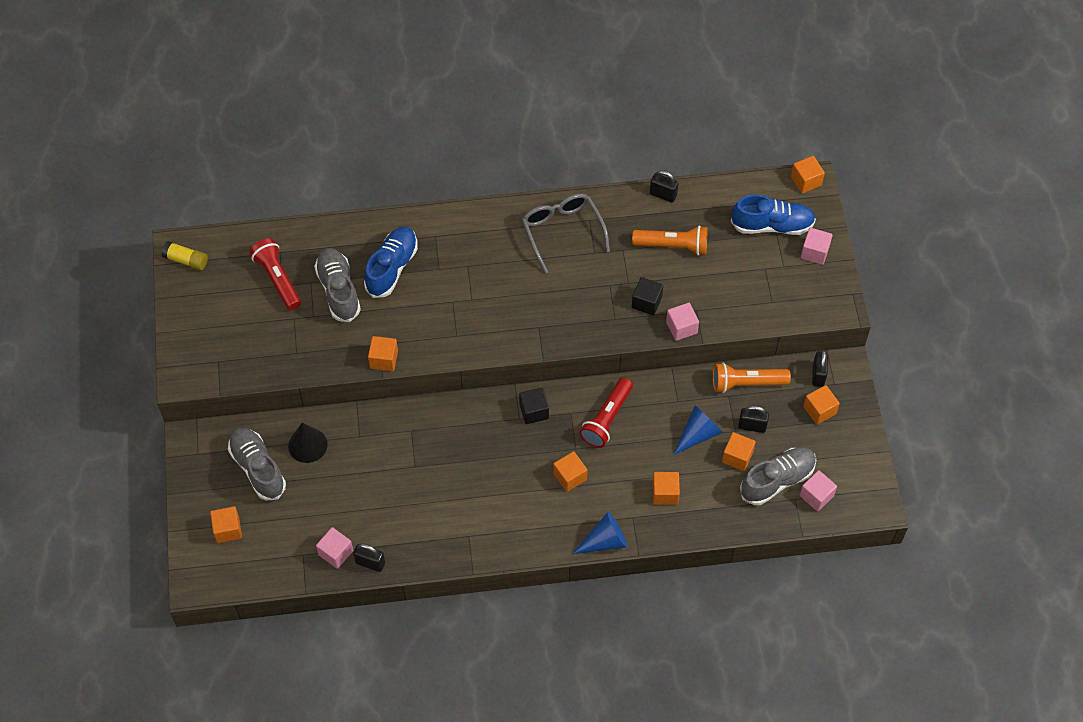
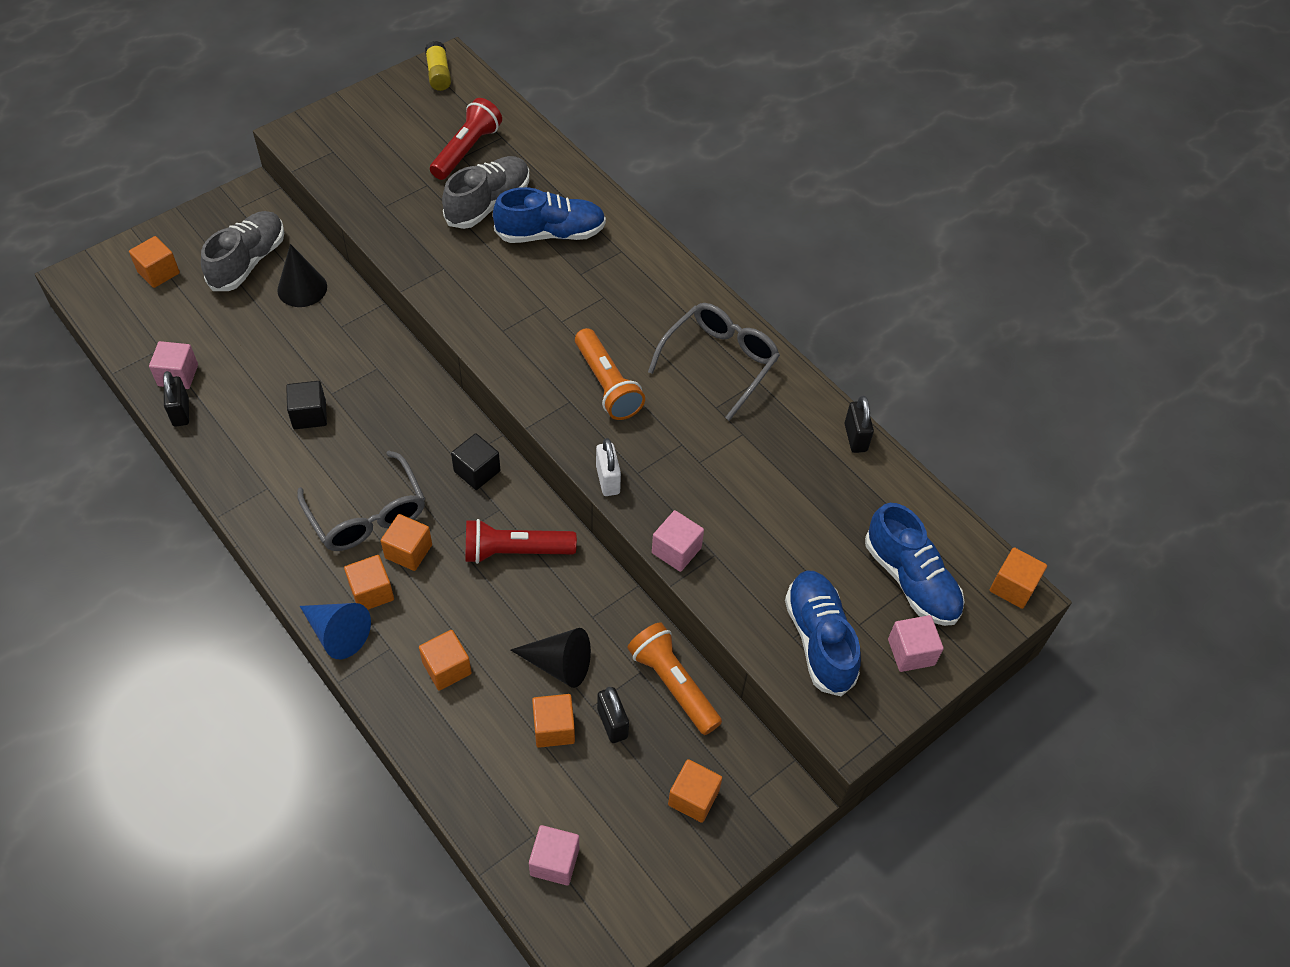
camera: 55 degrees right, 5 degrees down
(384, 359) = (426, 281): orange cube -> orange cube (371, 592)
(528, 487) = (367, 515): none -> grey glasses
(610, 336) = (608, 480): none -> white padlock
(646, 302) = (685, 494): black cube -> black cube (309, 415)
(673, 246) = (789, 483): orange flashlight -> orange flashlight (607, 384)
(698, 434) = (559, 664): blue cone -> black cone
(777, 480) = (548, 797): grey shoe -> none
(781, 290) = (819, 639): none -> blue shoe
(818, 375) = (747, 768): black padlock -> none

